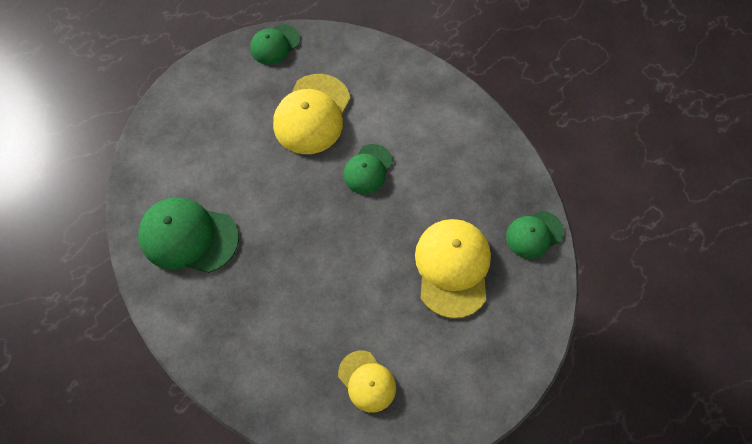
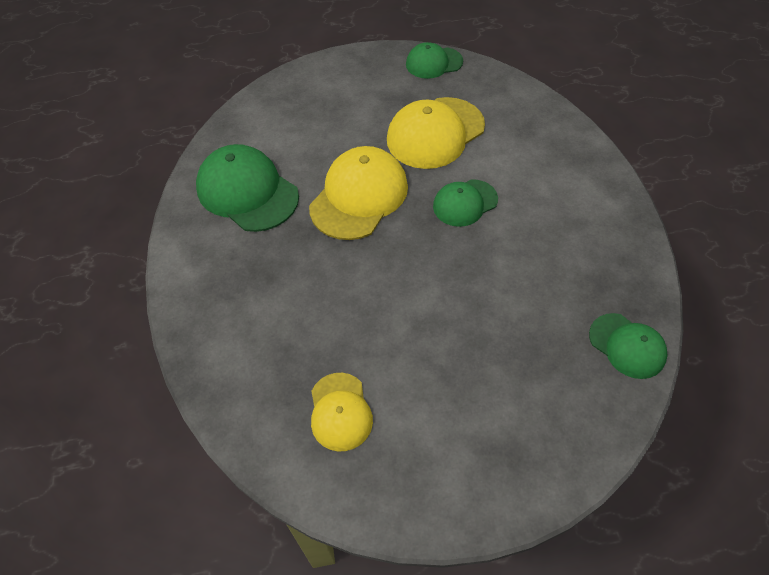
camera: 30 degrees right, 10 degrees down
(452, 268) = (507, 338): yellow cap -> yellow cap (359, 196)
(534, 234) = (627, 346): green cap -> green cap turned 135 degrees counterclockwise

